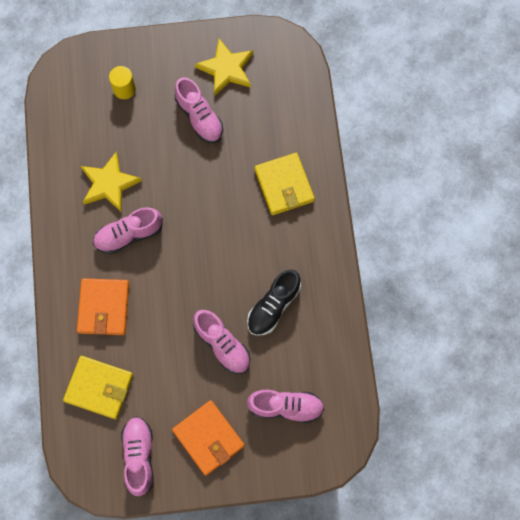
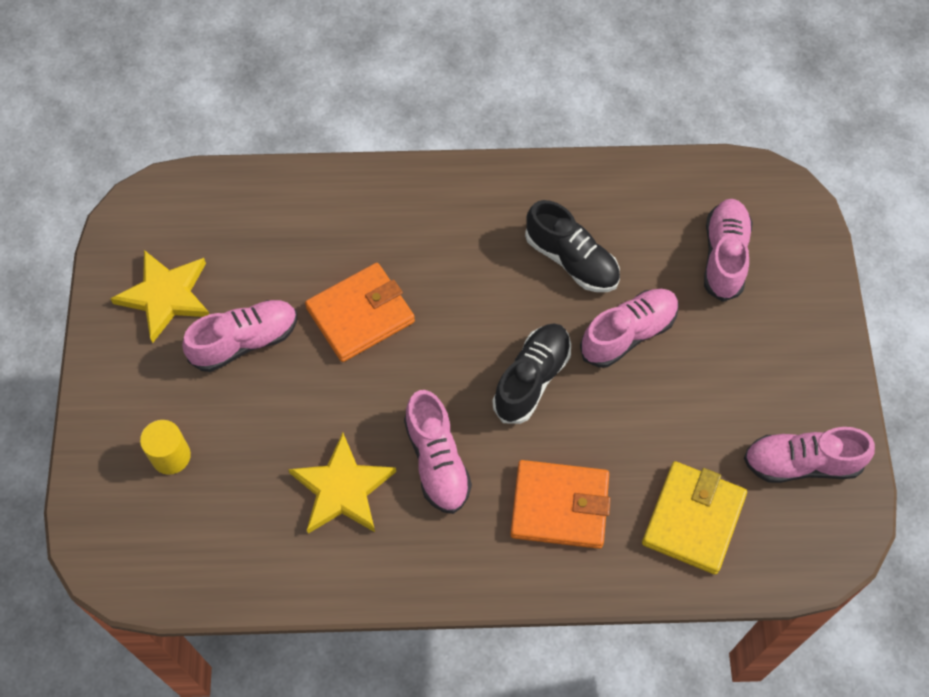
camera: 85 degrees left, 10 degrees down
(186, 286) = (532, 379): none -> black shoe
(208, 438) = (771, 362): orange wallet -> orange wallet (360, 315)
(284, 185) = (380, 230): yellow wallet -> none

